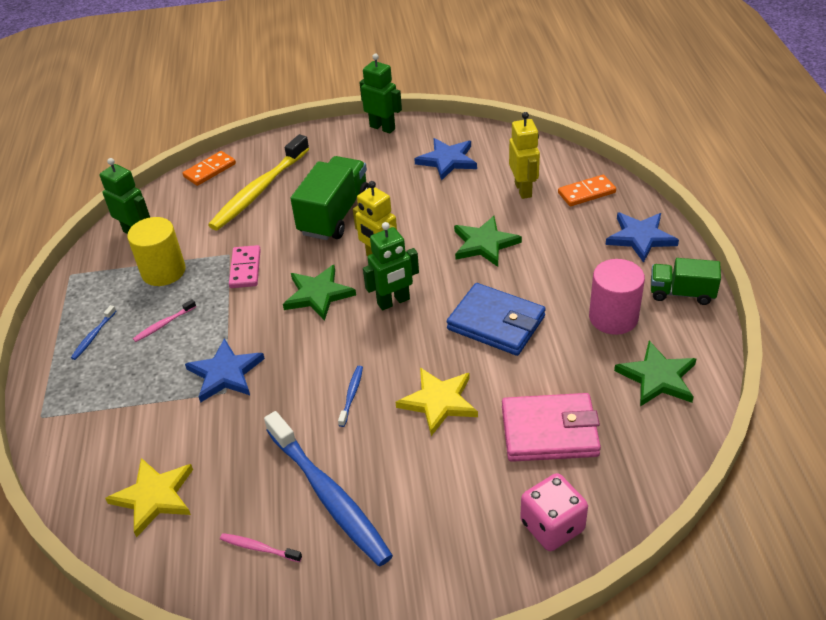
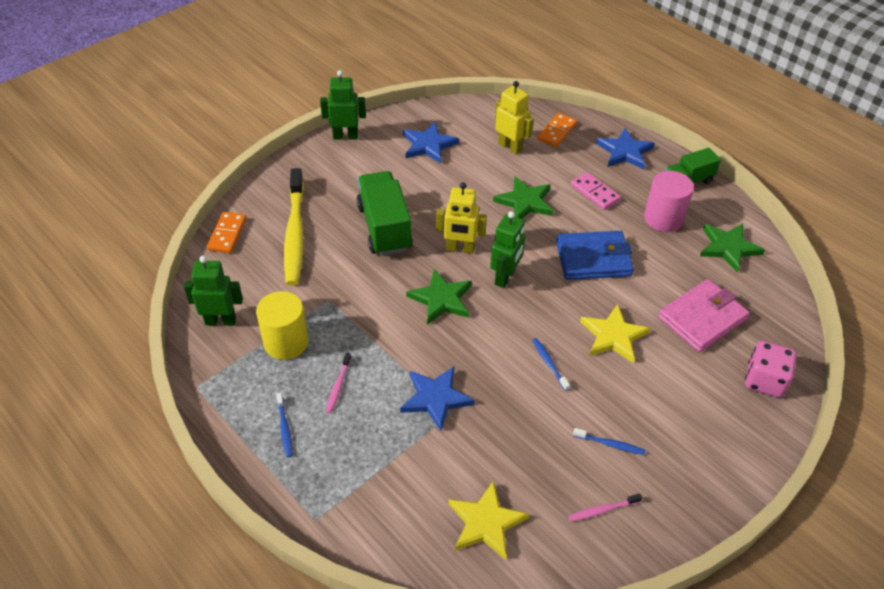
camera: 40 degrees left, 5 degrees up
(245, 269) = (358, 306): pink domino -> pink domino (595, 193)
(329, 495) = (610, 444): blue toothbrush -> blue toothbrush, size x0.41

